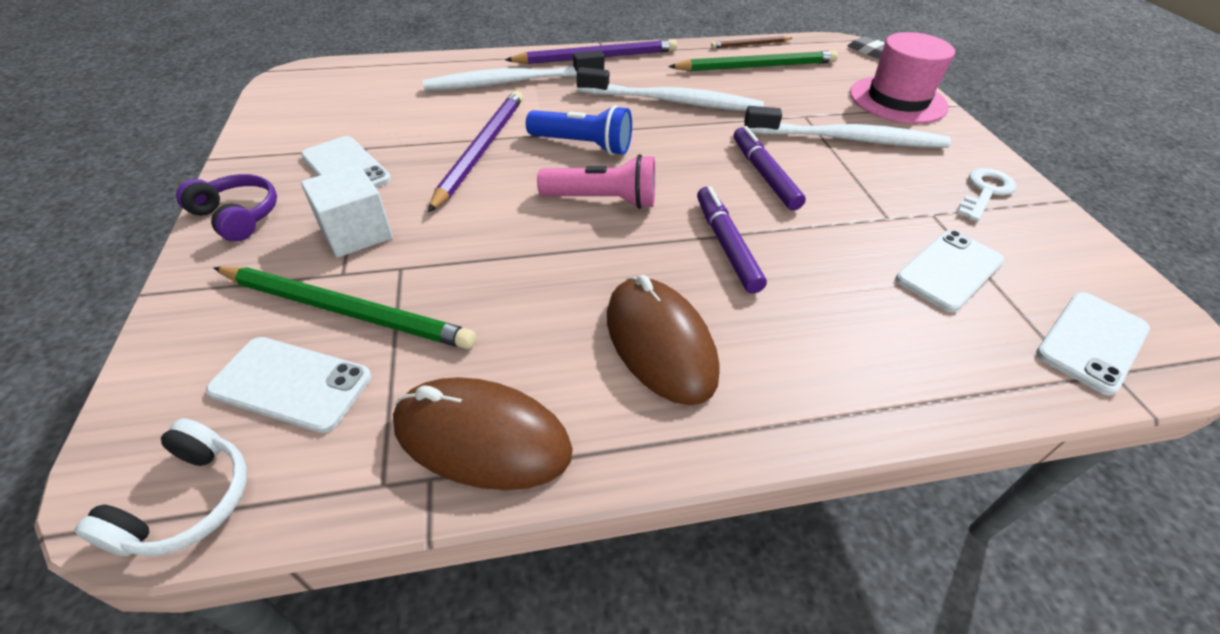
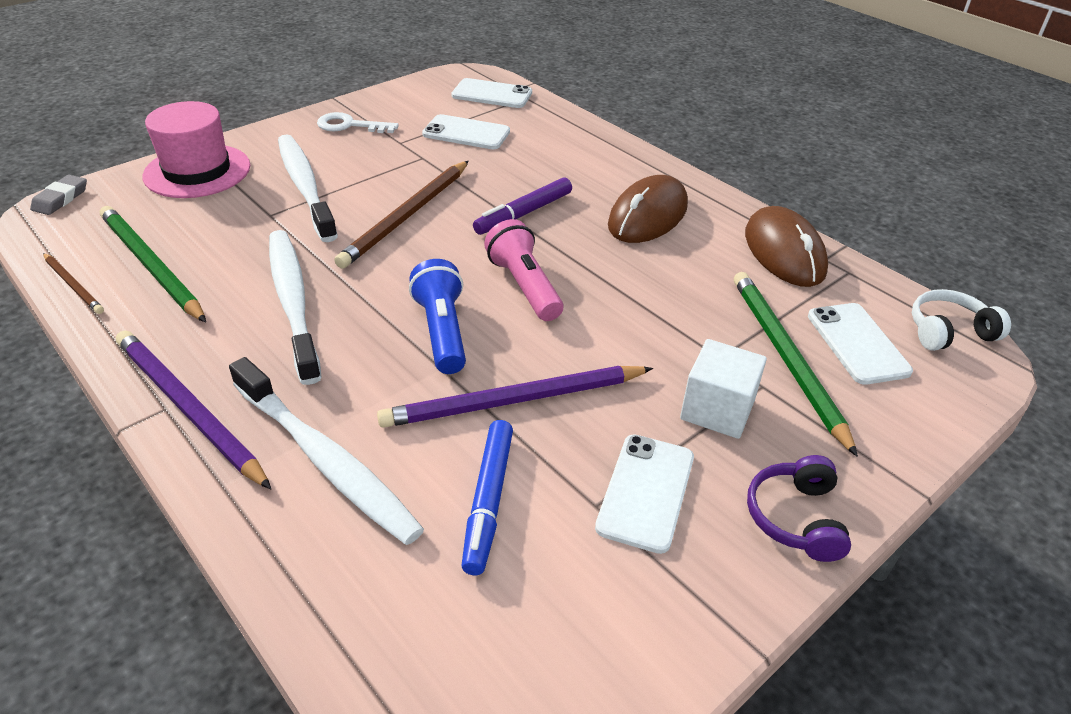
camera: 120 degrees left, 5 degrees down
(419, 116) = (489, 500): none -> blue marker
(764, 175) = (406, 216): purple marker -> brown pencil

